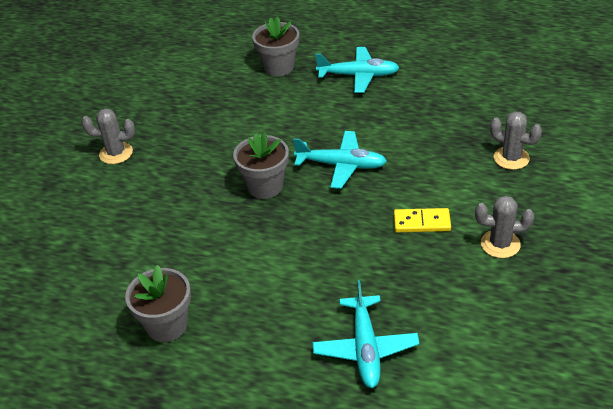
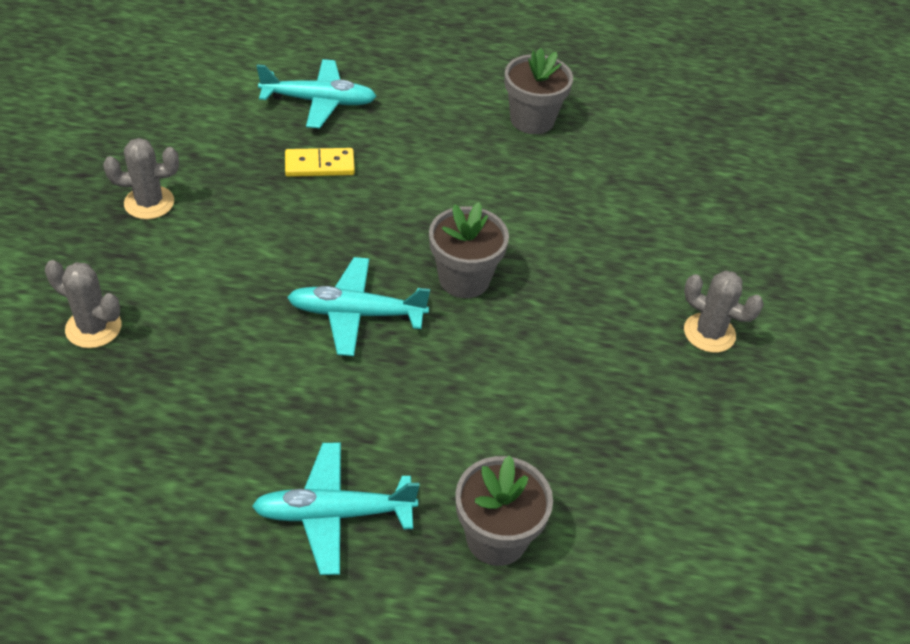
camera: 165 degrees right, 5 degrees up
(116, 153) = (709, 333): grey cactus -> grey cactus turned 45 degrees clockwise
(365, 348) = (319, 102): turquoise plane -> turquoise plane turned 105 degrees clockwise
(422, 222) = (245, 229): yellow domino -> yellow domino (319, 165)

